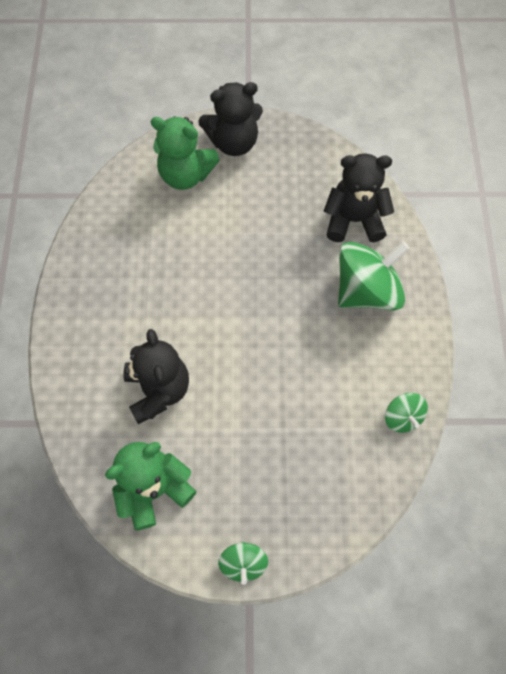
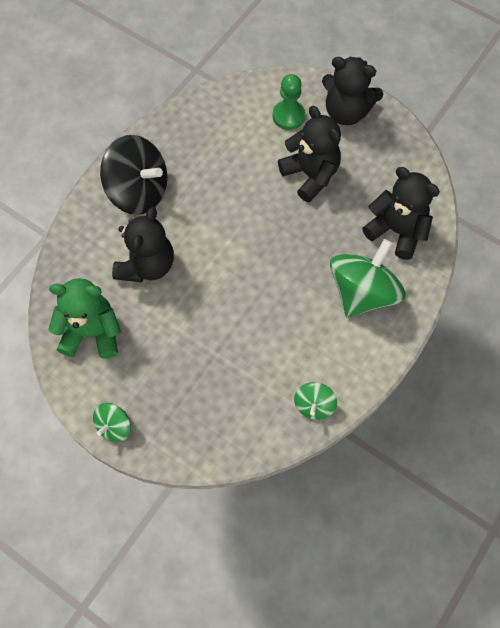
camera: 35 degrees right, 0 degrees up
(98, 326) = (138, 191): none -> black spinning top
(186, 175) = (288, 116): green teddy bear -> green pawn
(244, 216) = (310, 175): none -> black teddy bear
(366, 291) = (363, 292): green spinning top -> green spinning top turned 60 degrees counterclockwise

